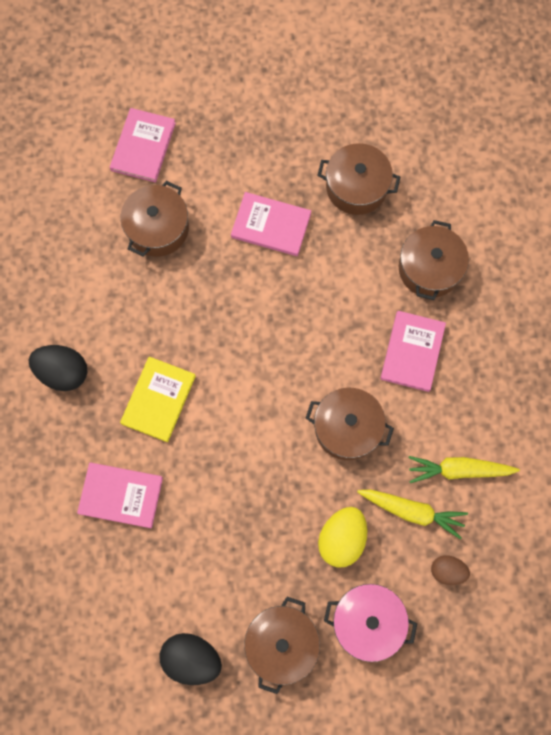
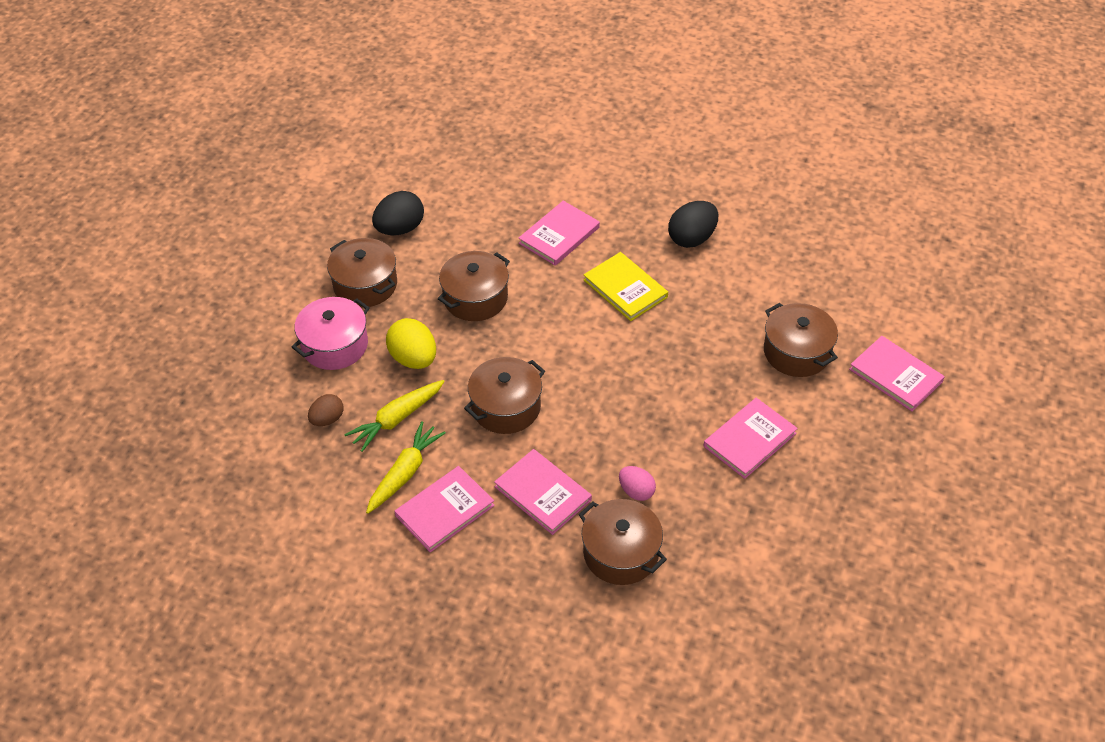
camera: 120 degrees right, 25 degrees down
(356, 187) = (753, 533): brown pot -> brown pot (475, 298)
(368, 284) = (636, 491): none -> pink egg
(473, 417) = (444, 510): none -> pink book

